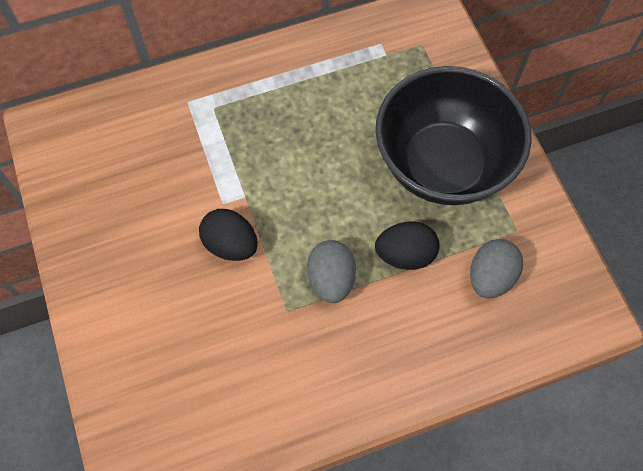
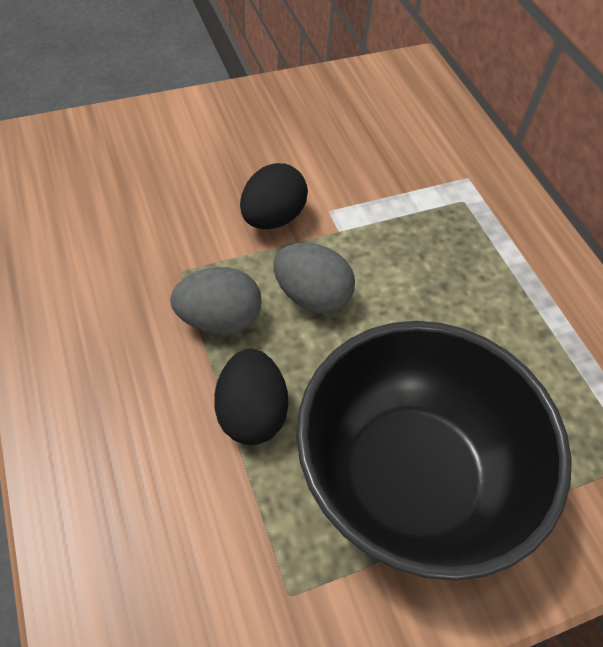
camera: 85 degrees right, 10 degrees down
(490, 277) = (206, 539): grey egg -> grey egg (311, 296)

